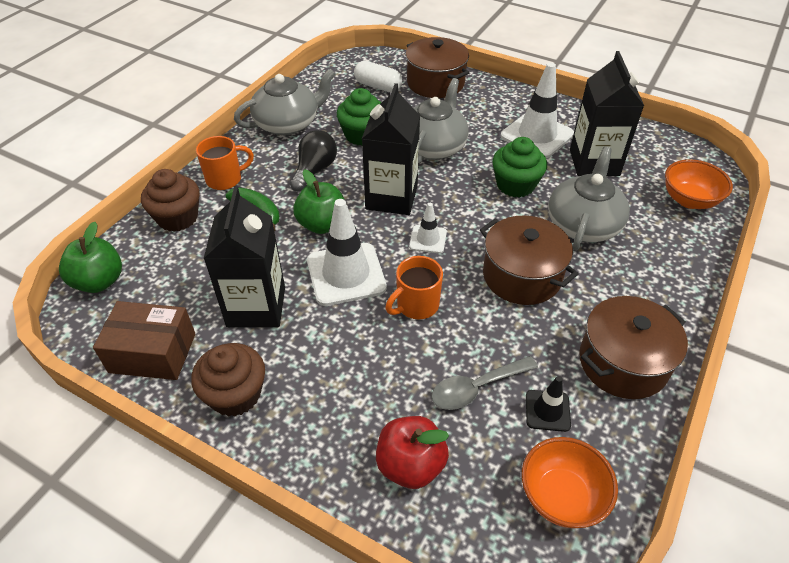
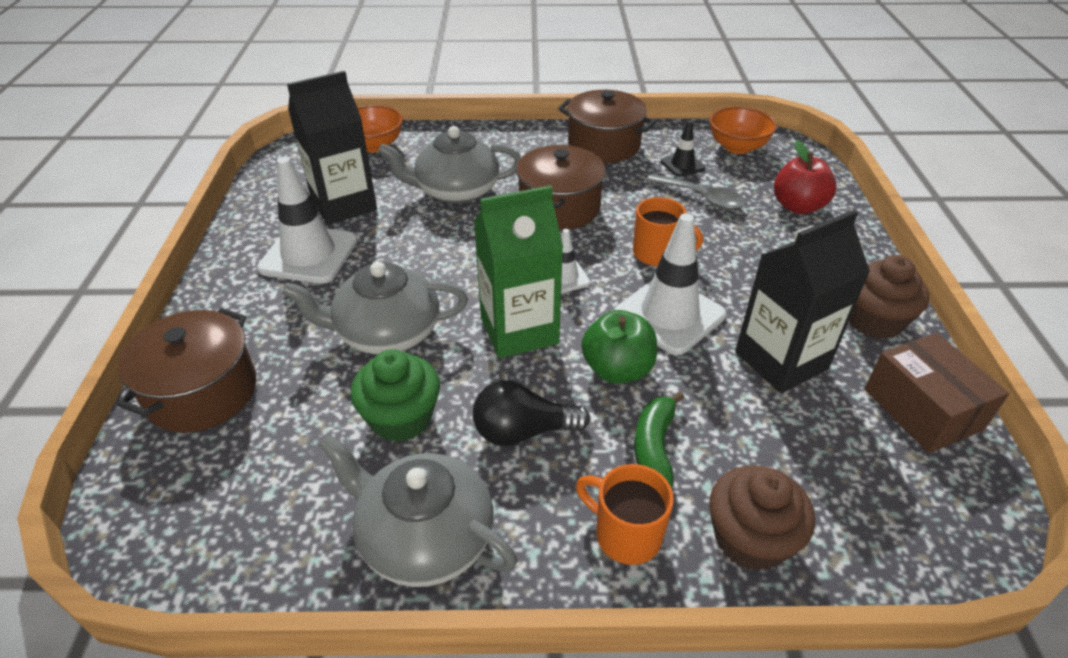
camera: 120 degrees left, 5 degrees down
(99, 281) = (929, 545): green apple -> none
(378, 86) = (239, 464): white capsule -> none
(391, 197) = (519, 330): black carton -> green carton
(515, 185) = (423, 245): green cupcake -> none

